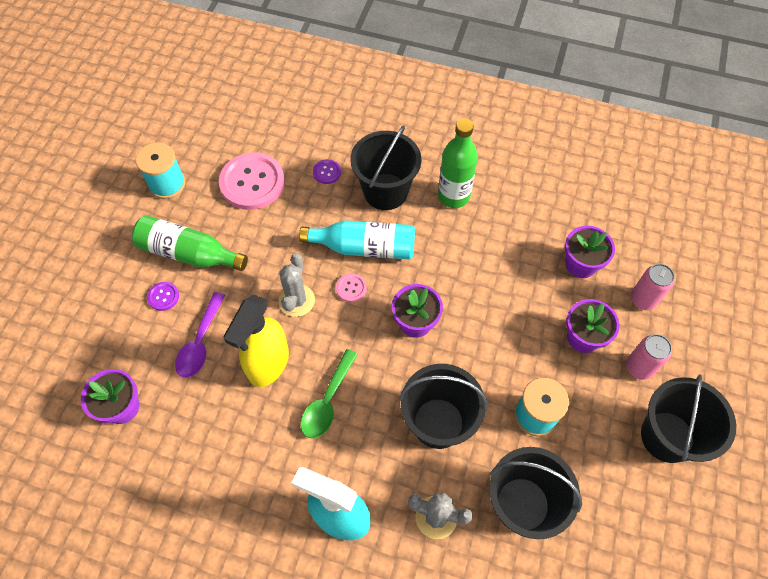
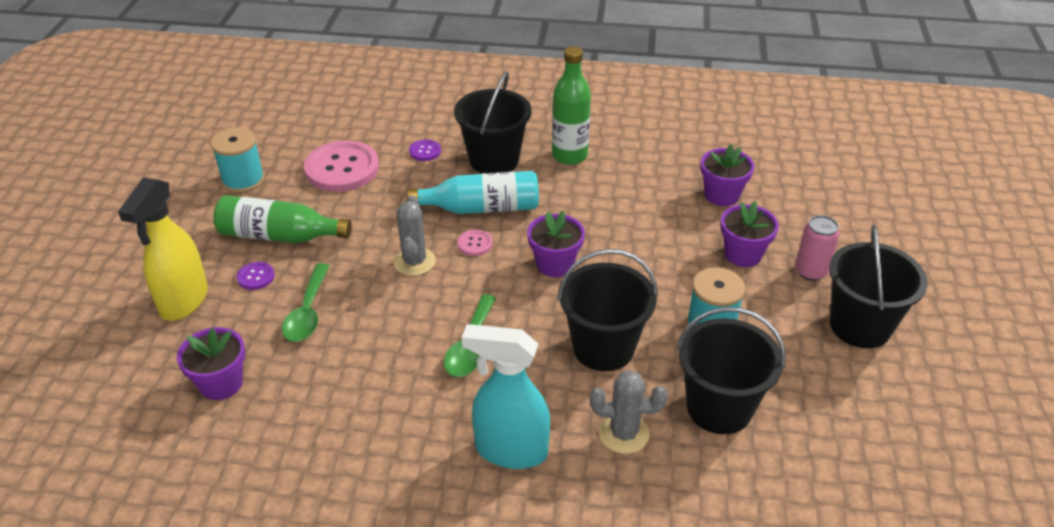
camera: 10 degrees left, 20 degrees down
(200, 343) = (308, 312): purple spoon -> green spoon
(268, 364) = (393, 321): yellow spray bottle -> yellow spray bottle (184, 301)
(643, 299) = (796, 216): pink can -> none

